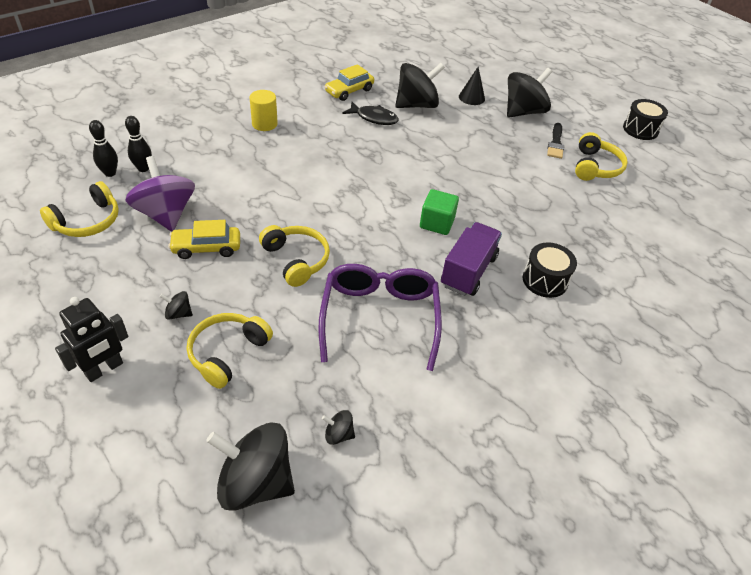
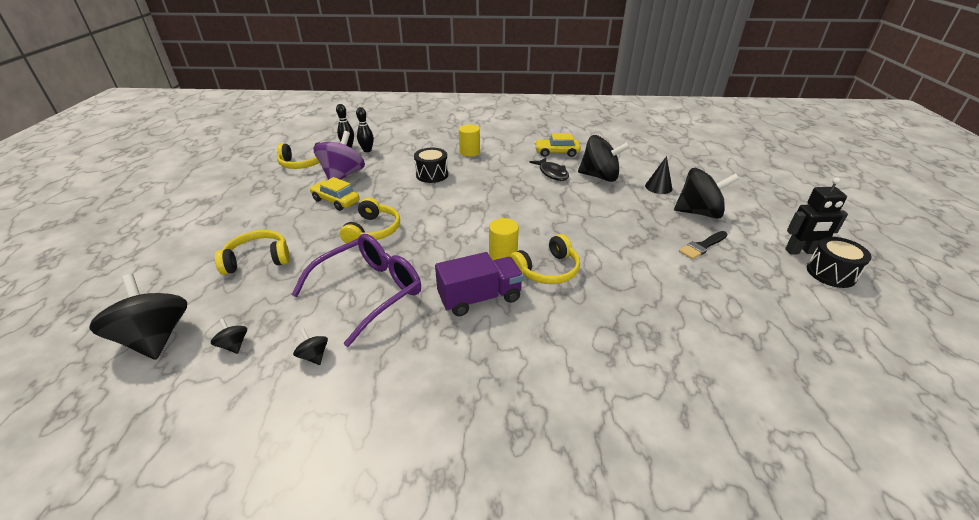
camera: 45 degrees right, 10 degrees down
(104, 369) = (197, 234): black robot -> black robot (800, 251)
(178, 313) = (270, 226): black spinning top -> black spinning top (314, 356)
(437, 223) = (503, 254): green cube -> yellow cylinder
(545, 280) = (538, 341): black drum -> black drum (432, 175)
(595, 167) = (724, 281): yellow headphones -> yellow headphones (547, 270)

